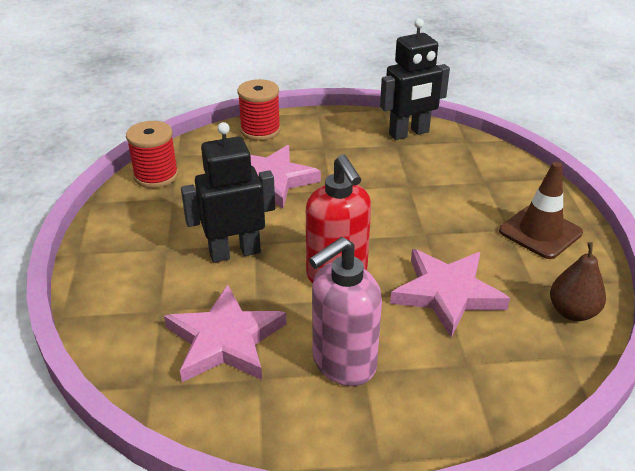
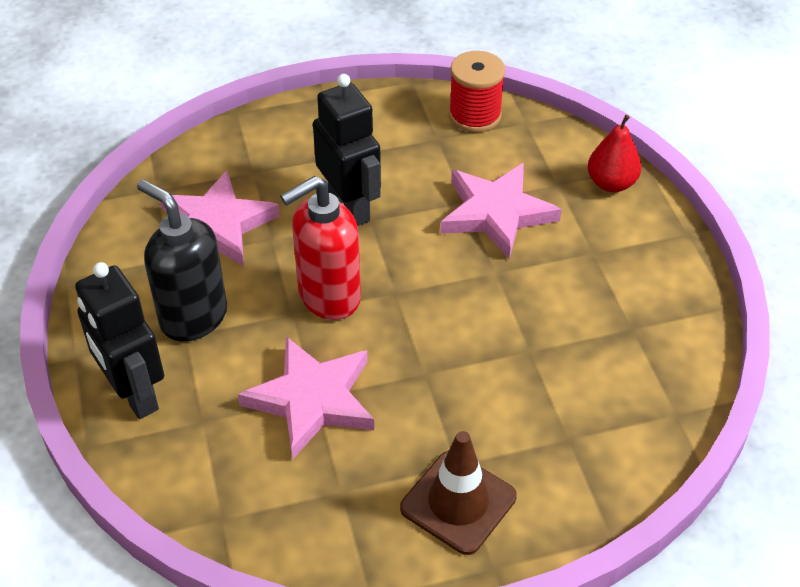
camera: 80 degrees right, 10 degrees up
(260, 130) = (611, 183): red spool -> red pear
(343, 363) = (193, 317): pink soap dispenser -> black soap dispenser
(409, 133) = (670, 342): black robot -> black robot (134, 394)
(572, 312) = (298, 528): brown pear -> none

